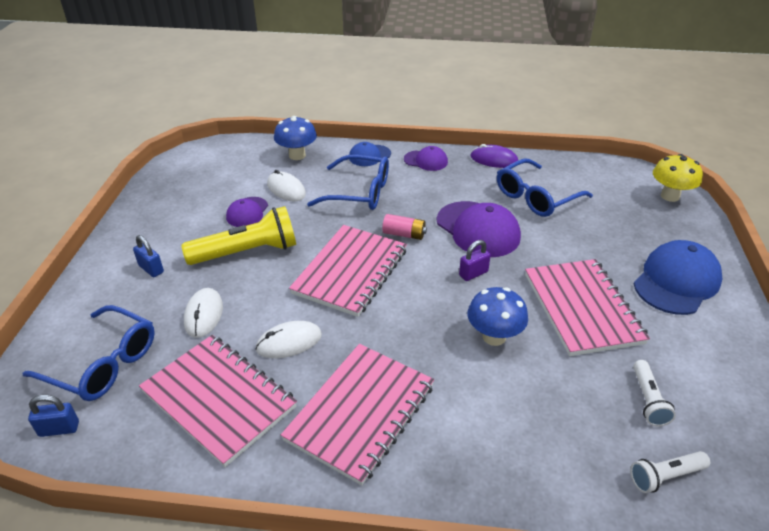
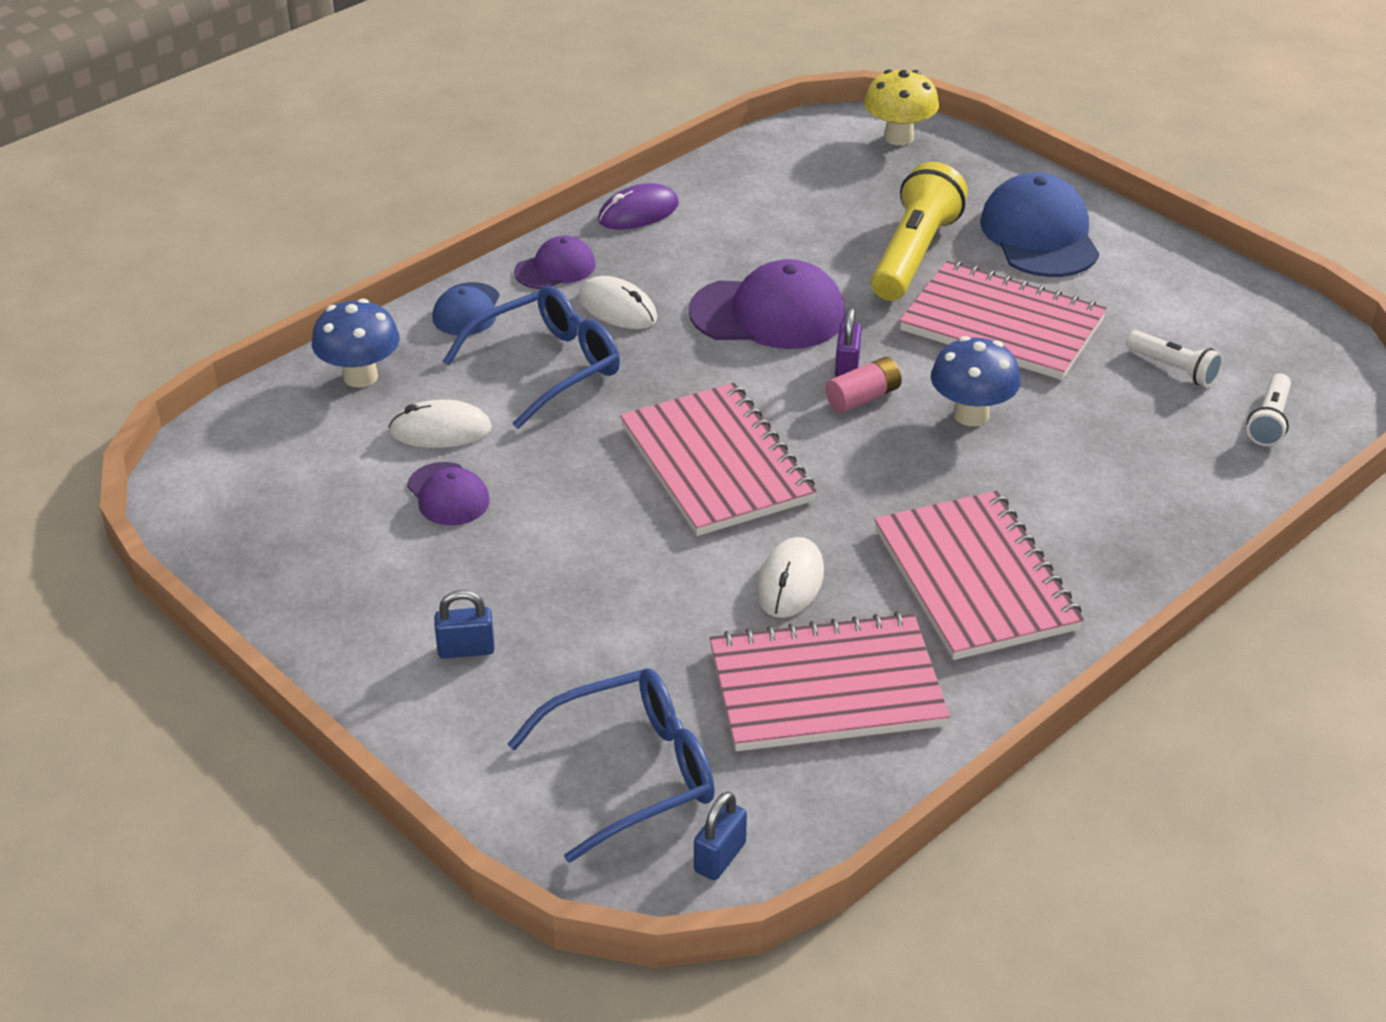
camera: 50 degrees left, 0 degrees up
(204, 314) = (641, 636): white mouse -> white mouse (617, 308)
(247, 252) = (550, 537): yellow flashlight -> yellow flashlight (914, 254)
(404, 234) = (697, 378): pink battery -> pink battery (863, 397)
(536, 197) = (766, 231): blue glasses -> none

